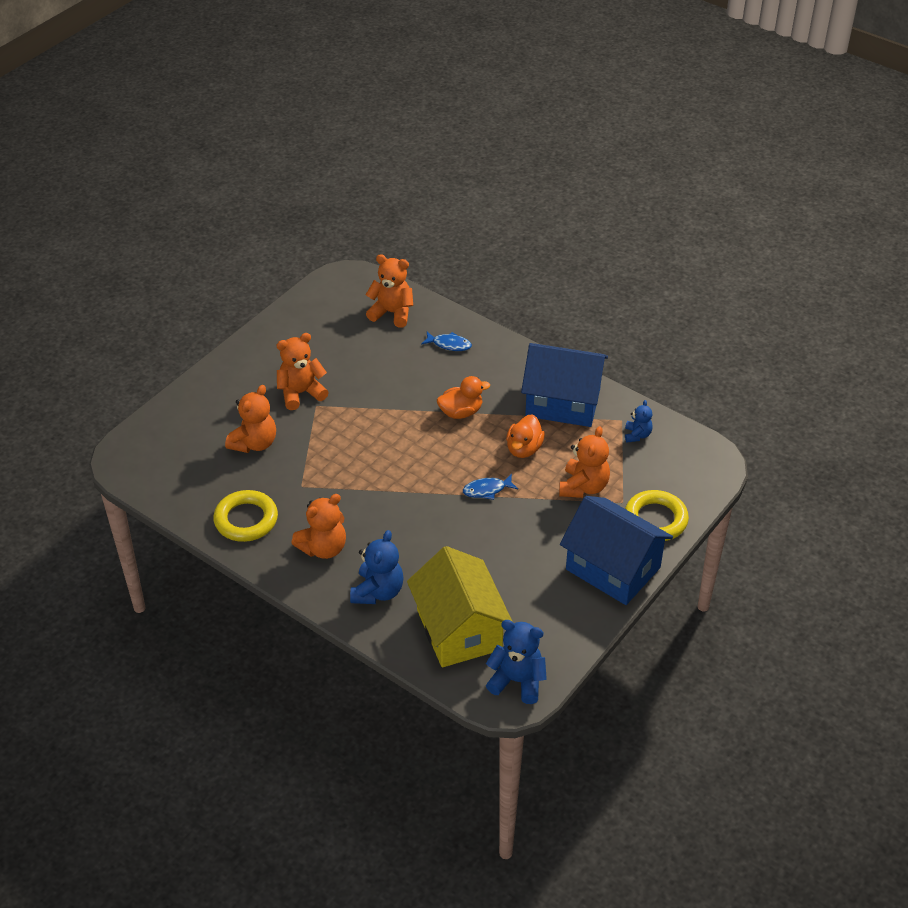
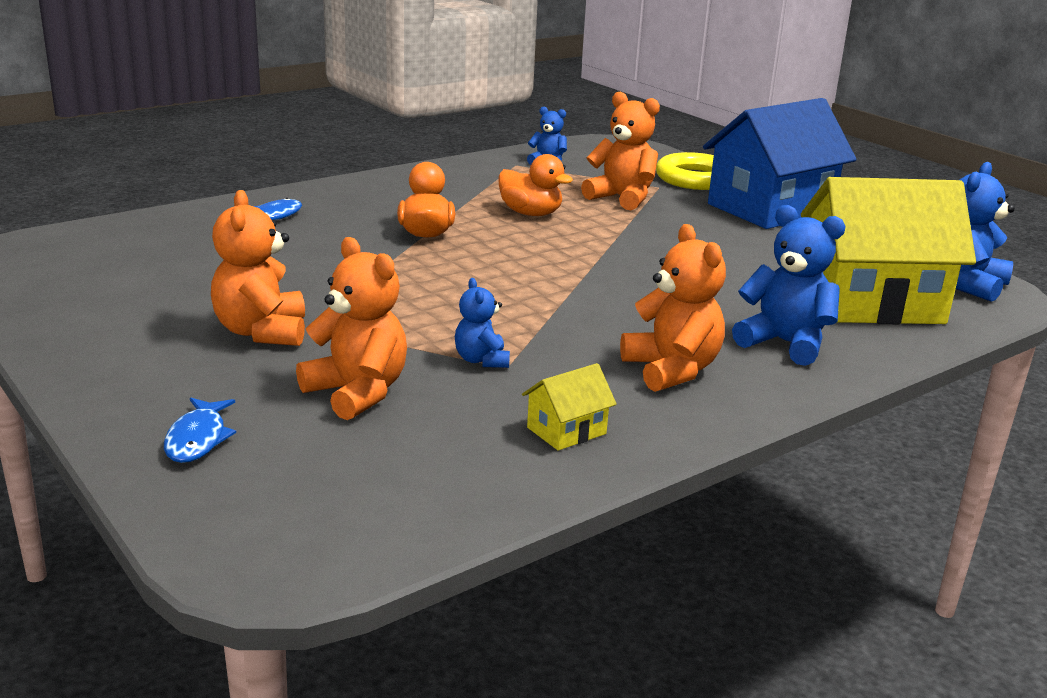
camera: 75 degrees left, 20 degrees down
(246, 520) = (566, 431): yellow ring -> yellow house
(304, 476) = (481, 360): none -> blue teddy bear
(392, 313) = (148, 239): orange teddy bear -> none
(487, 490) = (598, 244): blue fish -> blue fish (198, 439)
(563, 402) = (459, 183): blue house -> none

